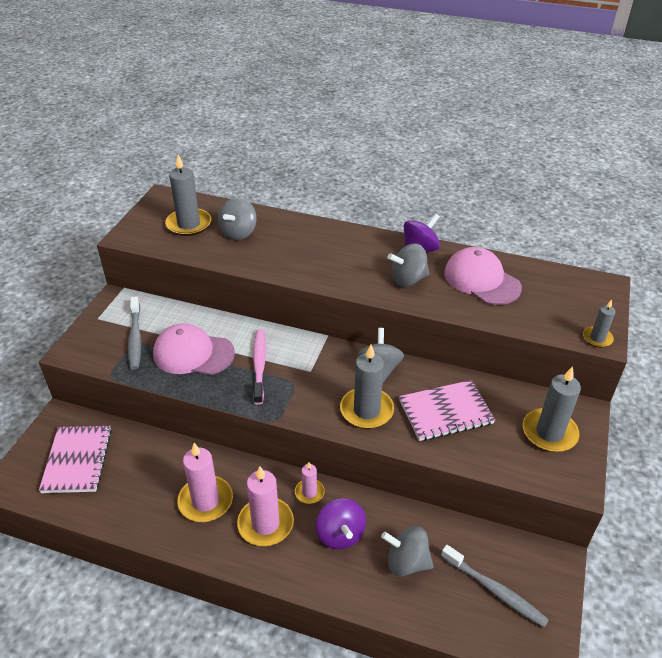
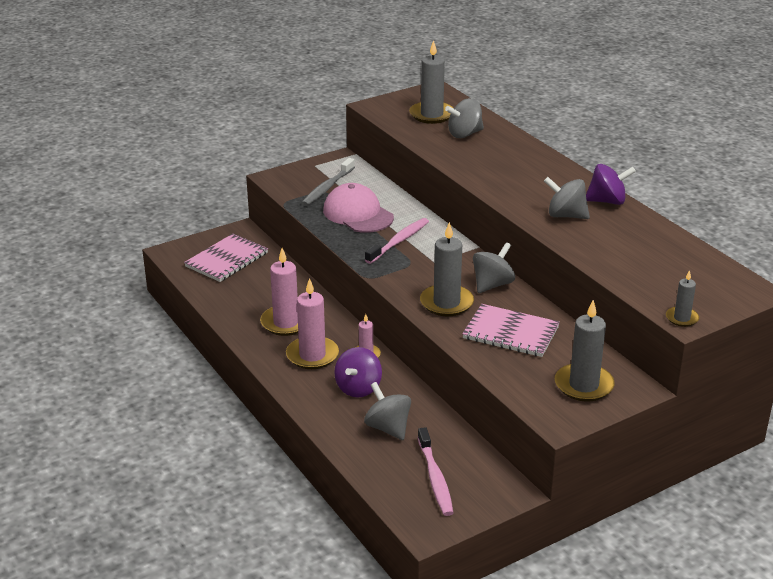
camera: 40 degrees right, 10 degrees down
(481, 280) = (634, 241): pink cap -> none
(495, 590) = (435, 478): grey toothbrush -> pink toothbrush

